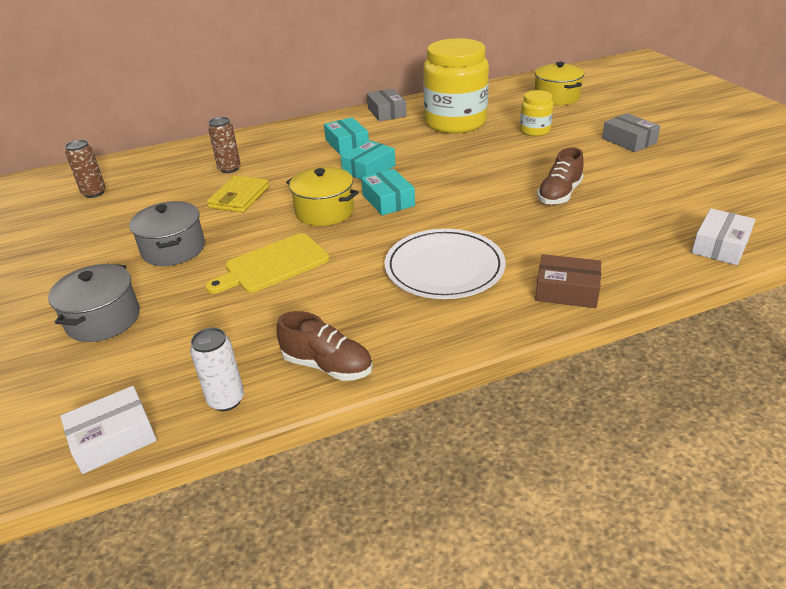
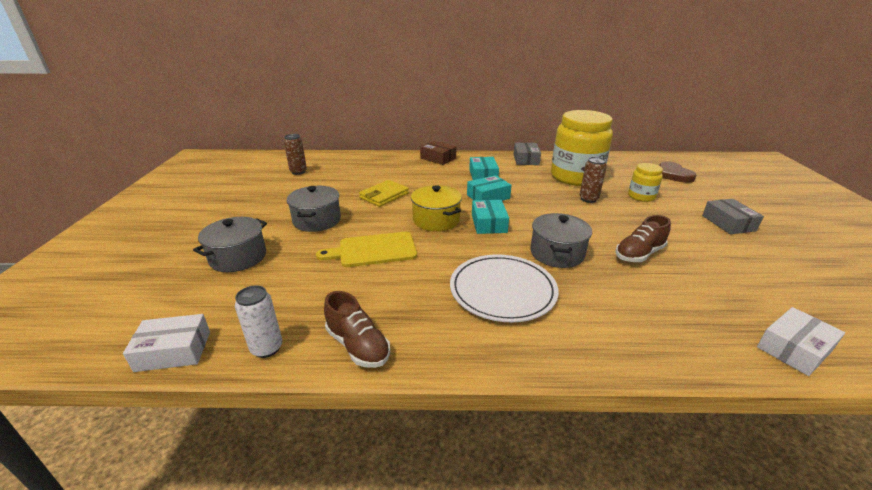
camera: 20 degrees right, 5 degrees down
(229, 169) = (391, 175): brown can -> brown can (588, 199)
(479, 215) = (557, 253): none -> grey pot
(556, 97) = (673, 175): yellow pot -> brown heart
(567, 291) = (604, 345): brown box -> brown box (438, 158)

